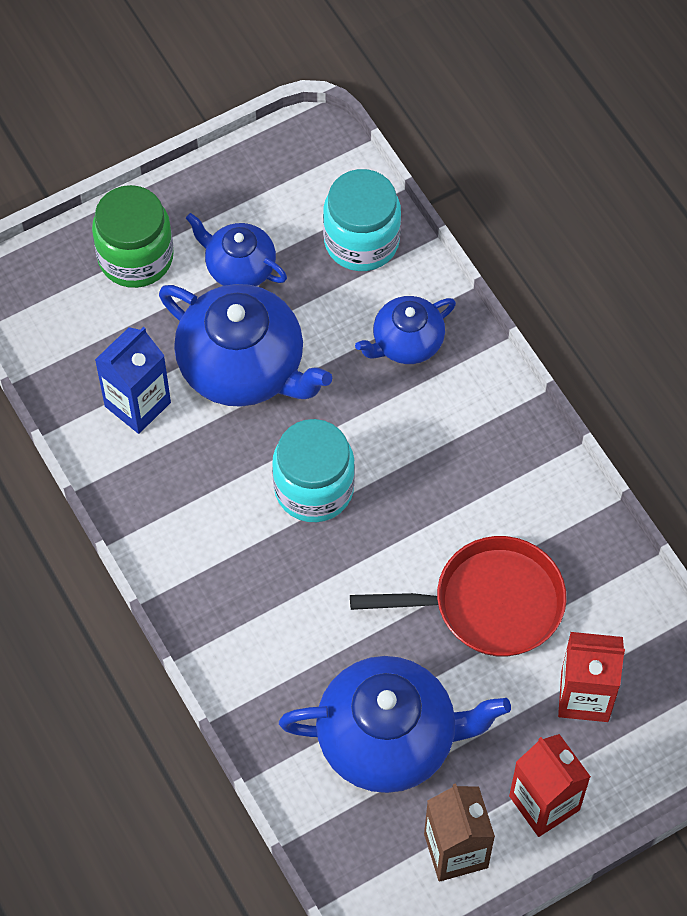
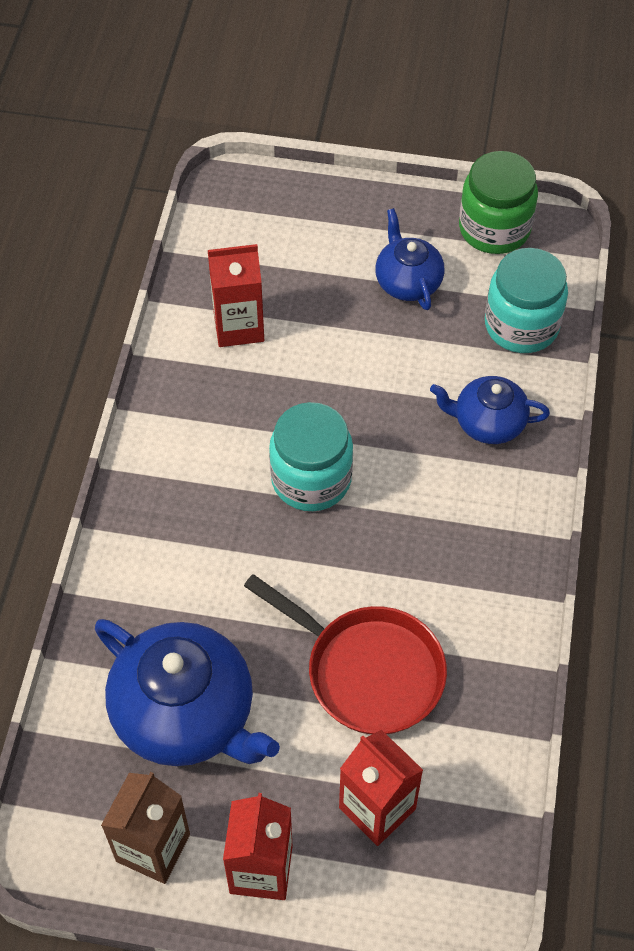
camera: 40 degrees right, 5 degrees down
(135, 257) = (337, 225): green jar -> green jar (494, 229)
(137, 404) = (238, 326): blue carton -> red carton
(243, 367) = (342, 354): blue teapot -> none

